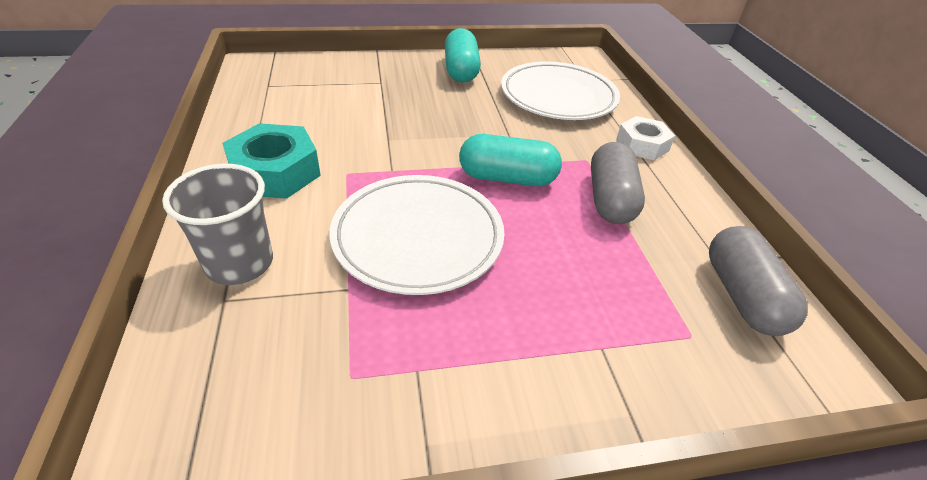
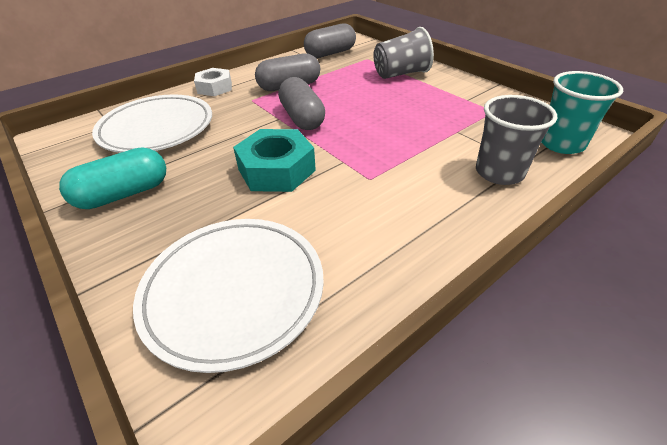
camera: 115 degrees left, 0 degrees up
(194, 381) = (561, 144): none -> turquoise cup
(275, 172) = (411, 213): turquoise nut -> turquoise nut (276, 170)
(418, 237) = (394, 126): white plate -> white plate (234, 291)
(507, 178) = (302, 118): turquoise capsule -> grey capsule
(585, 343) = (401, 74): none -> grey cup

